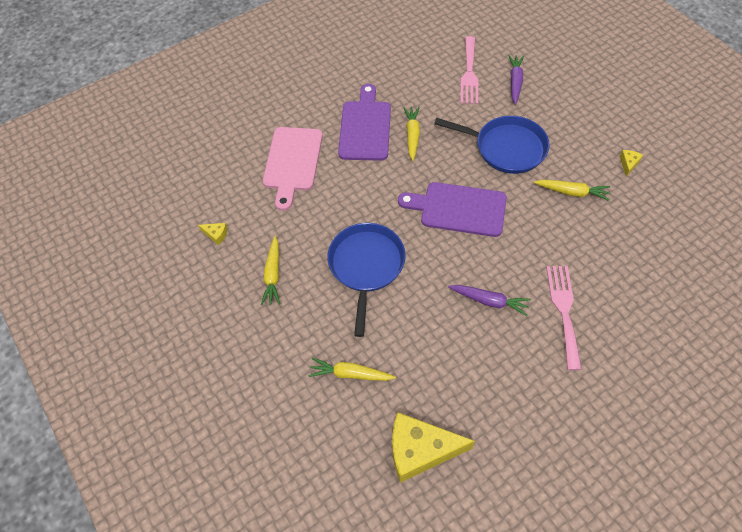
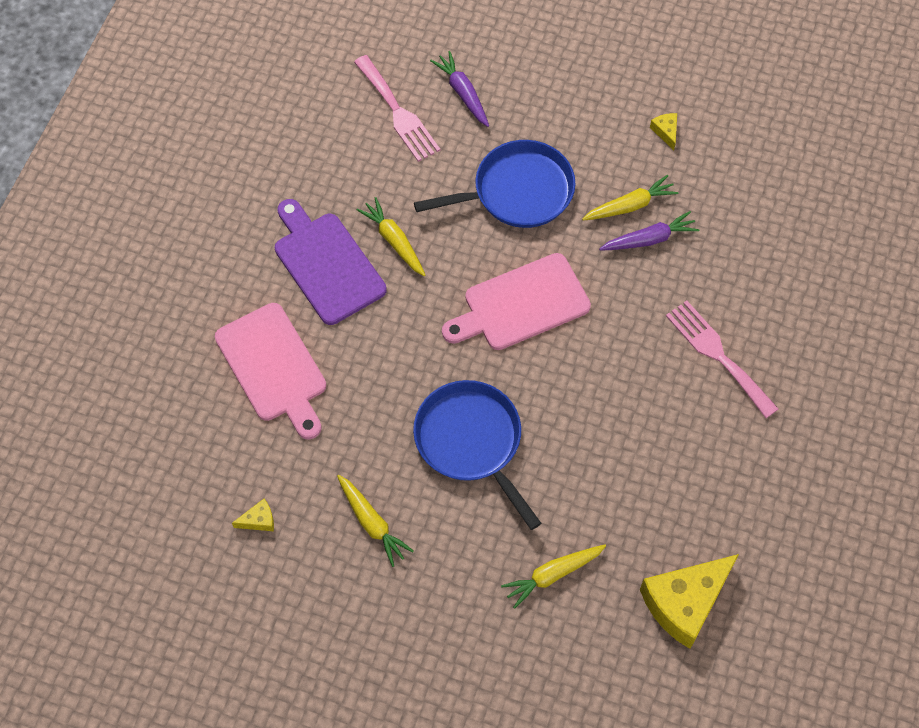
camera: 40 degrees left, 5 degrees up
(458, 209) = (521, 304): purple cutting board -> pink cutting board
(489, 301) = (635, 394): purple carrot -> purple carrot (649, 239)

